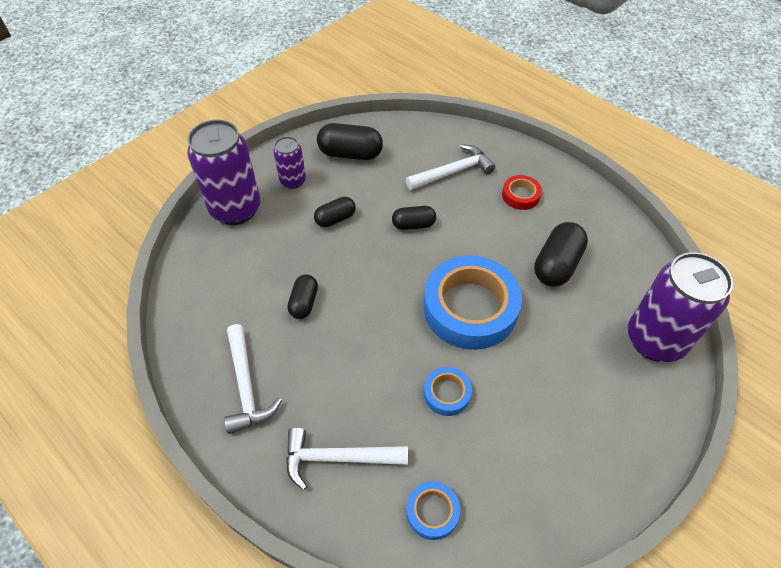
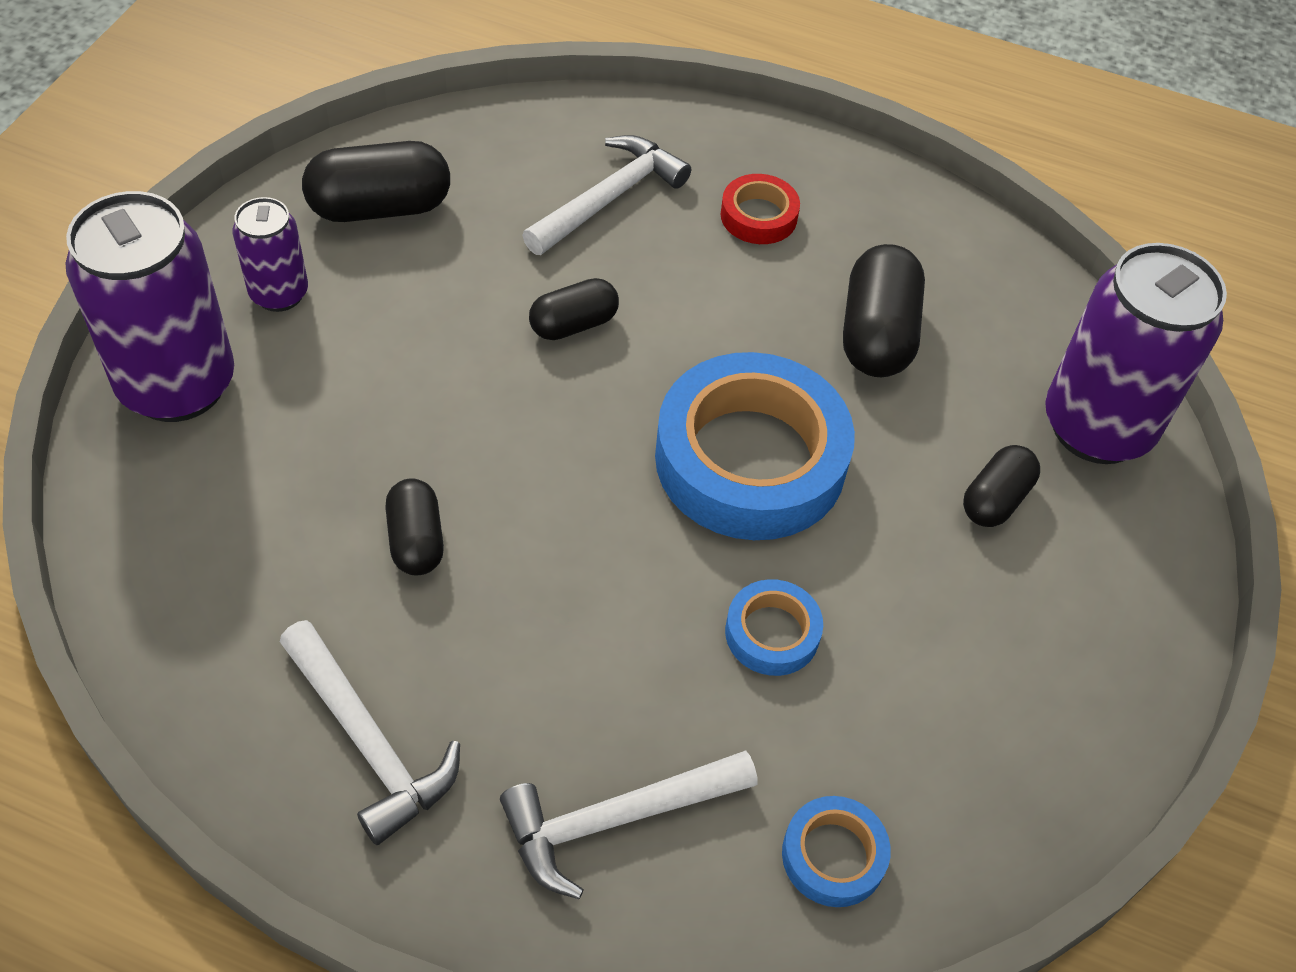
camera: 25 degrees left, 0 degrees up
(335, 219) = (407, 352): black capsule -> black capsule (995, 499)

